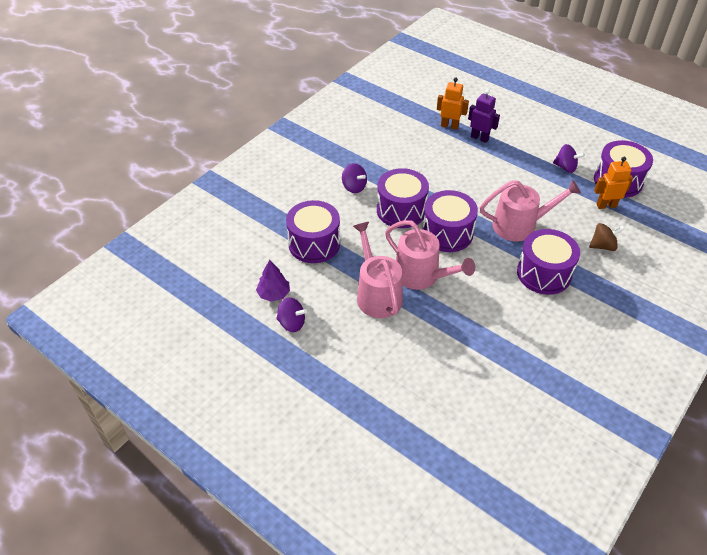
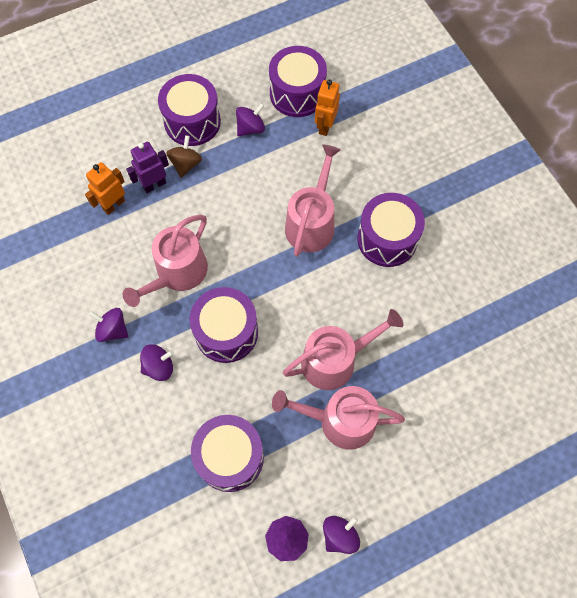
camera: 65 degrees left, 20 degrees up
(364, 157) = (112, 330): none -> purple spinning top
(425, 172) = (177, 273): none -> pink watering can
(447, 233) = (286, 301): purple drum -> purple drum (192, 122)
(603, 246) = (377, 164): brown spinning top -> brown spinning top (186, 164)

